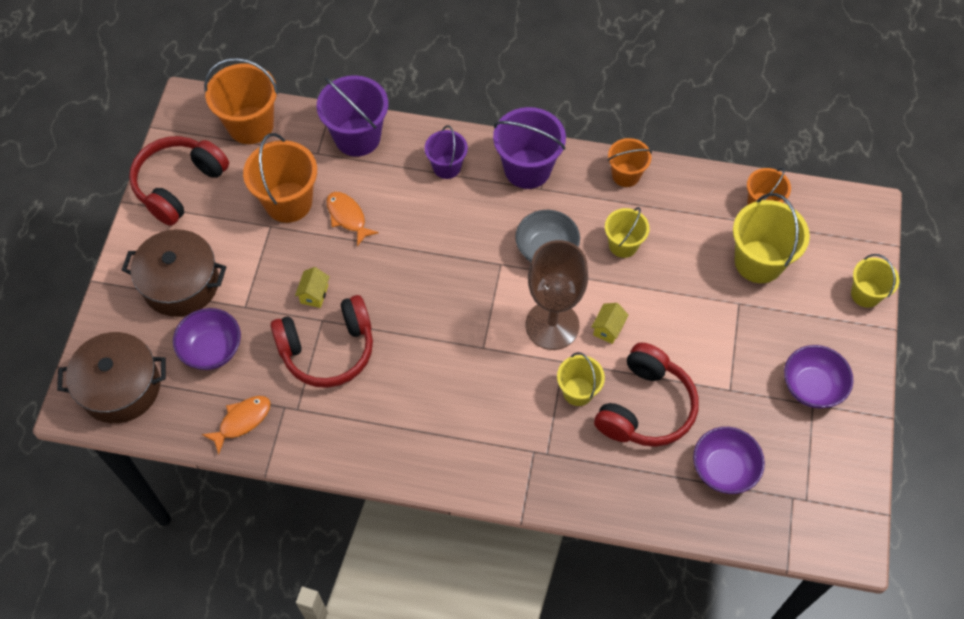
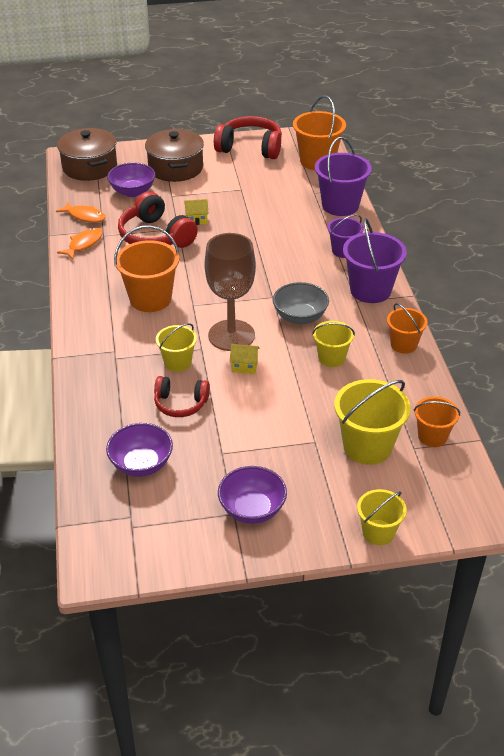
camera: 70 degrees right, 20 degrees down
(288, 202) = (265, 191): orange bucket -> orange bucket (150, 299)
(347, 217) = (269, 218): orange fish -> orange fish (84, 244)
(645, 407) = (180, 403): red headphones -> red headphones, size x0.61

